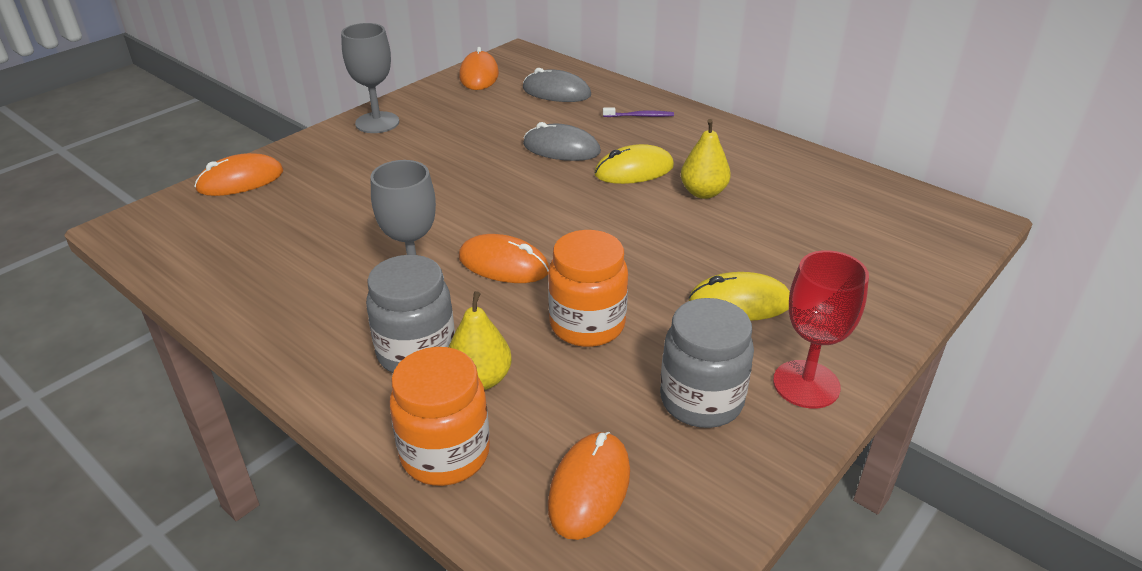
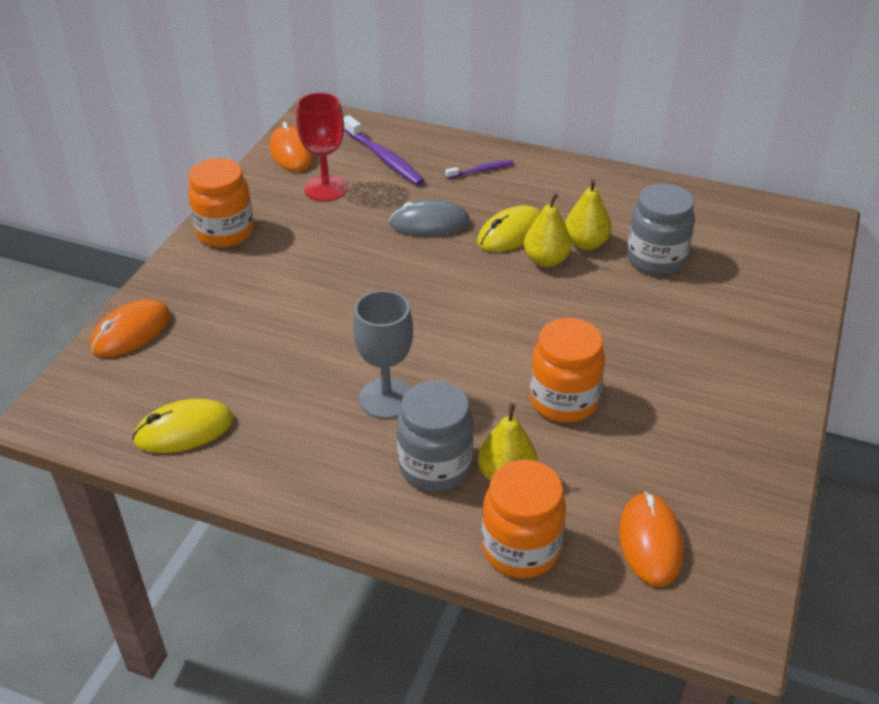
camera: 20 degrees left, 5 degrees up
(377, 123) = (225, 232): grey goblet -> orange jar
(504, 264) = (455, 360): orange mouse -> none
(556, 92) = (384, 158): grey mouse -> purple toothbrush
(653, 199) = (546, 260): none -> yellow pear
(701, 400) = (692, 444): grey jar -> grey jar (655, 259)
(740, 302) = (675, 347): yellow mouse -> yellow mouse (184, 430)
(806, 384) = (763, 407): red goblet -> red goblet (326, 188)

